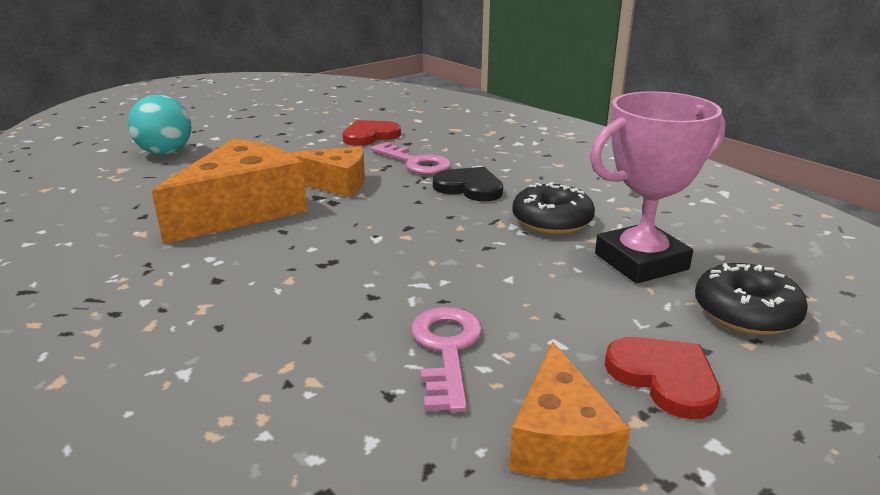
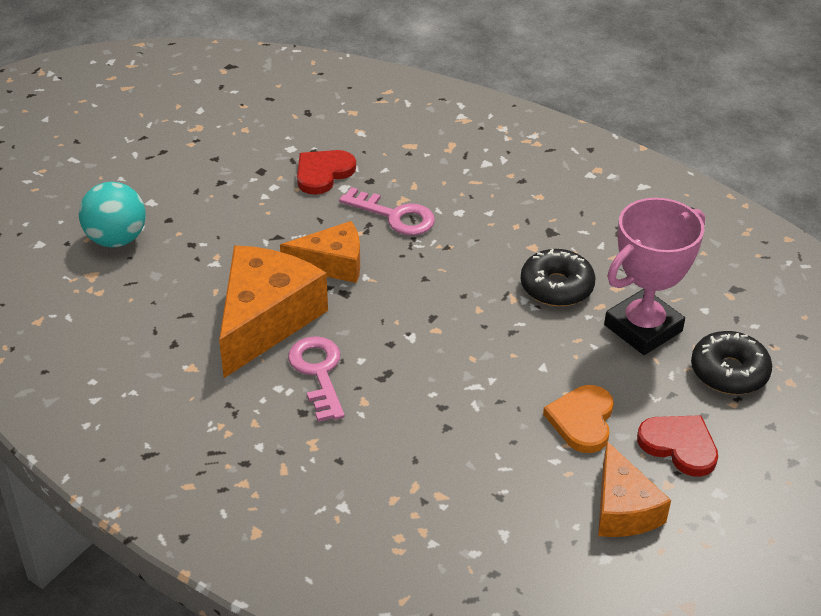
camera: 15 degrees left, 15 degrees up
(446, 350) = (522, 450): pink key -> pink key (318, 373)
(469, 187) = (465, 249): black heart -> none
(537, 332) = (582, 420): none -> orange heart

